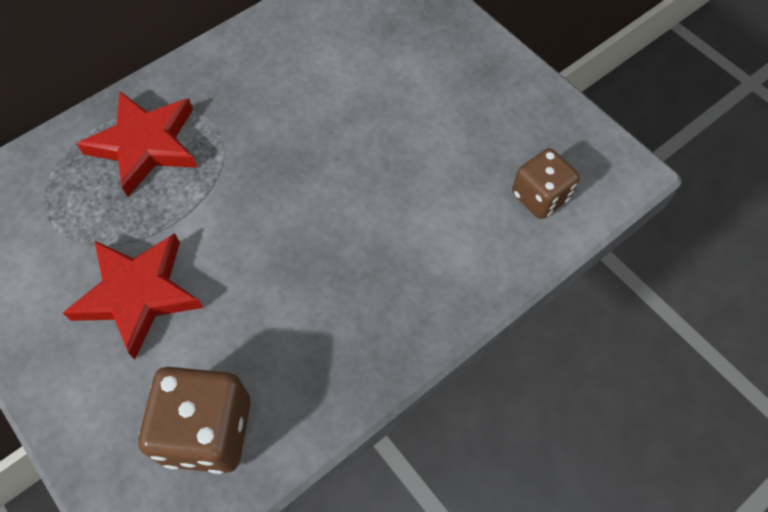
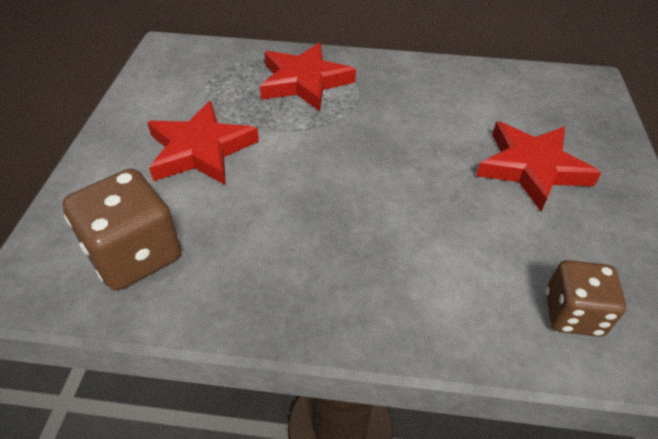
camera: 45 degrees right, 15 degrees down
(415, 91) = (531, 168): none -> red star

